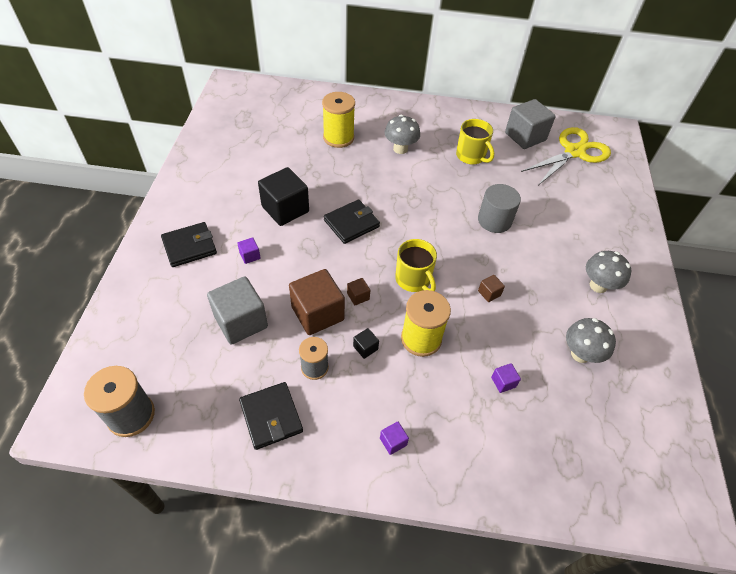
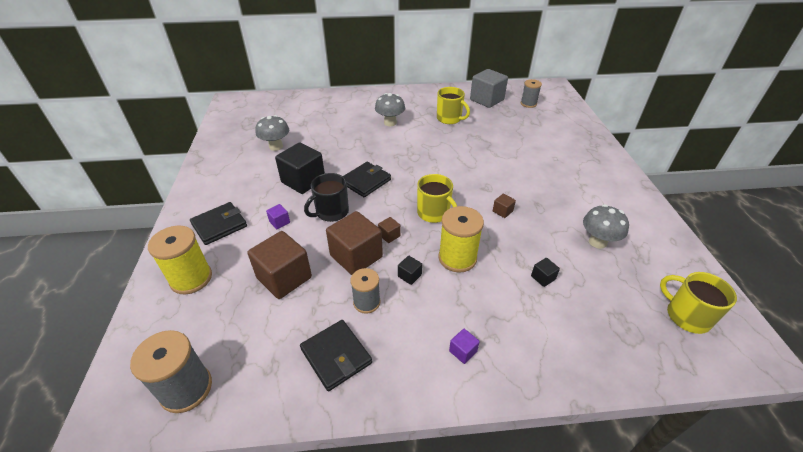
camera: 10 degrees left, 10 degrees down
(241, 322) = (284, 278): grey cube -> brown cube
(305, 255) = (331, 212): none -> black mug
(338, 138) = (335, 123): yellow spool -> yellow spool (191, 278)
(494, 220) = (485, 158): grey cylinder -> none
(503, 382) = (543, 278): purple cube -> black cube
(574, 152) = (528, 104): yellow scissors -> grey spool
(598, 285) = (588, 189): grey mushroom -> grey mushroom (276, 146)
(639, 461) = (686, 316): none -> yellow mug

